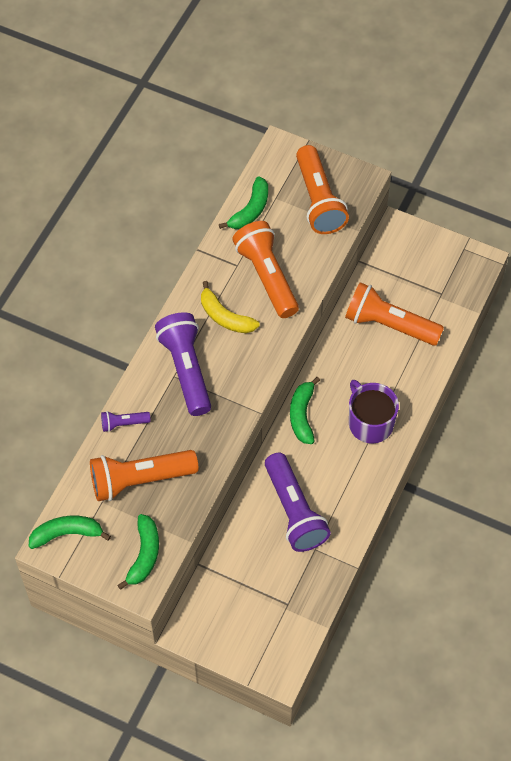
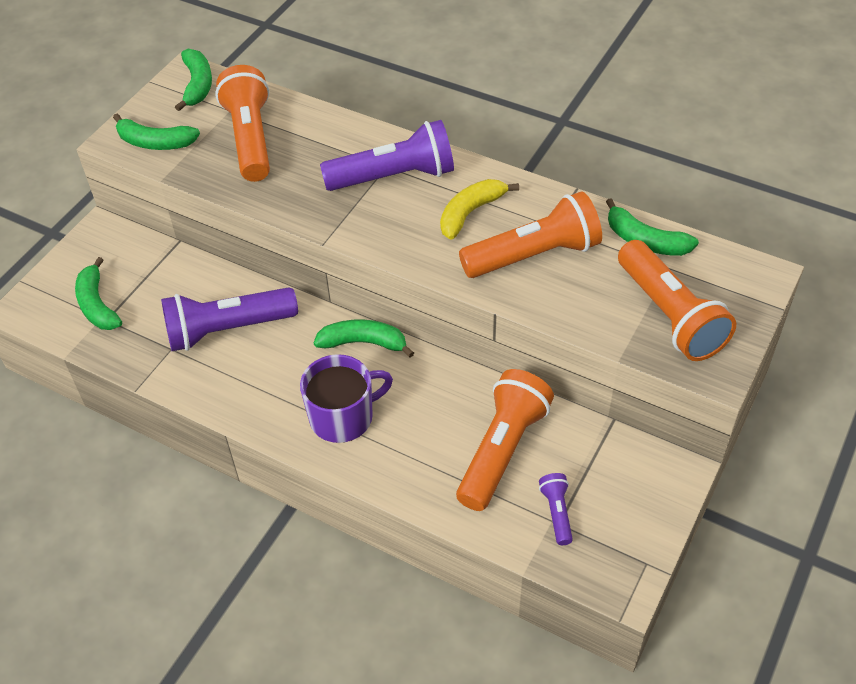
camera: 95 degrees right, 10 degrees down
(123, 423) = (326, 125): purple flashlight -> purple flashlight (557, 512)
(273, 614) = (97, 305): none -> green banana
(318, 200) = (670, 315): orange flashlight -> orange flashlight turned 105 degrees counterclockwise

